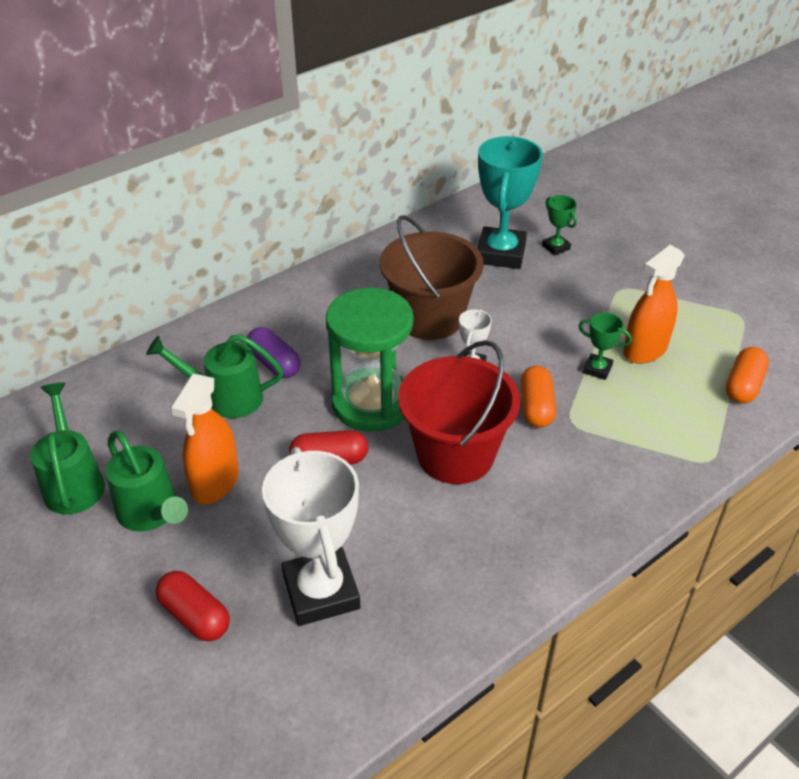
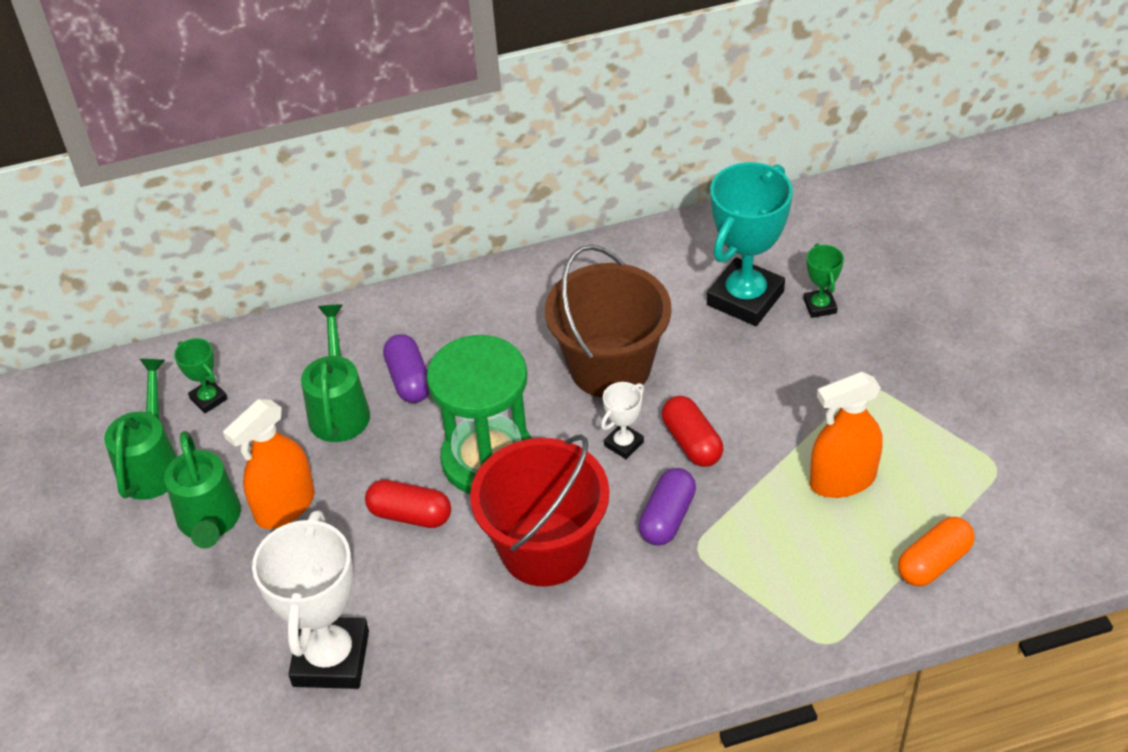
camera: 25 degrees right, 5 degrees up
(195, 616) = (204, 644): red capsule -> red capsule (692, 442)
(225, 398) = (339, 408): green watering can -> green watering can turned 60 degrees clockwise
(536, 407) = (667, 517): orange capsule -> purple capsule
(597, 369) = (768, 489): green trophy -> green trophy (208, 399)

